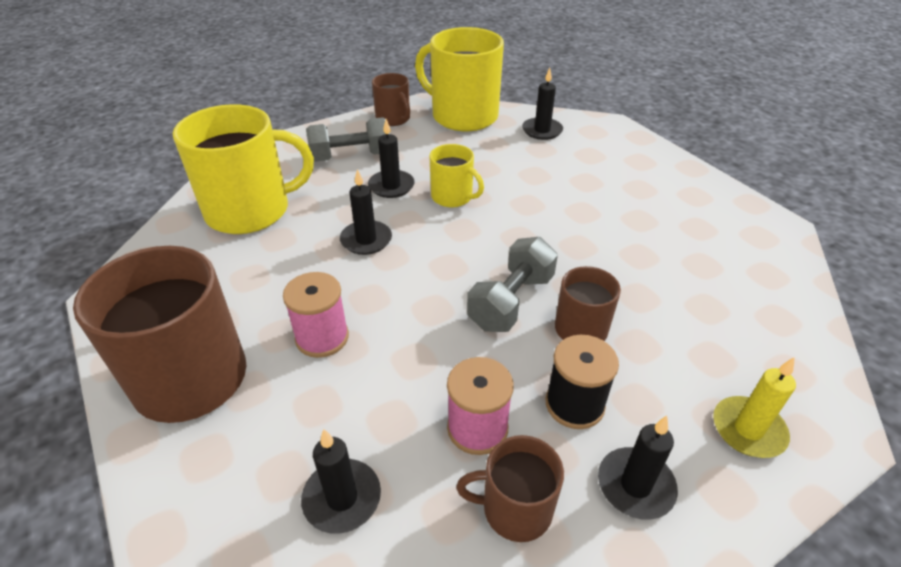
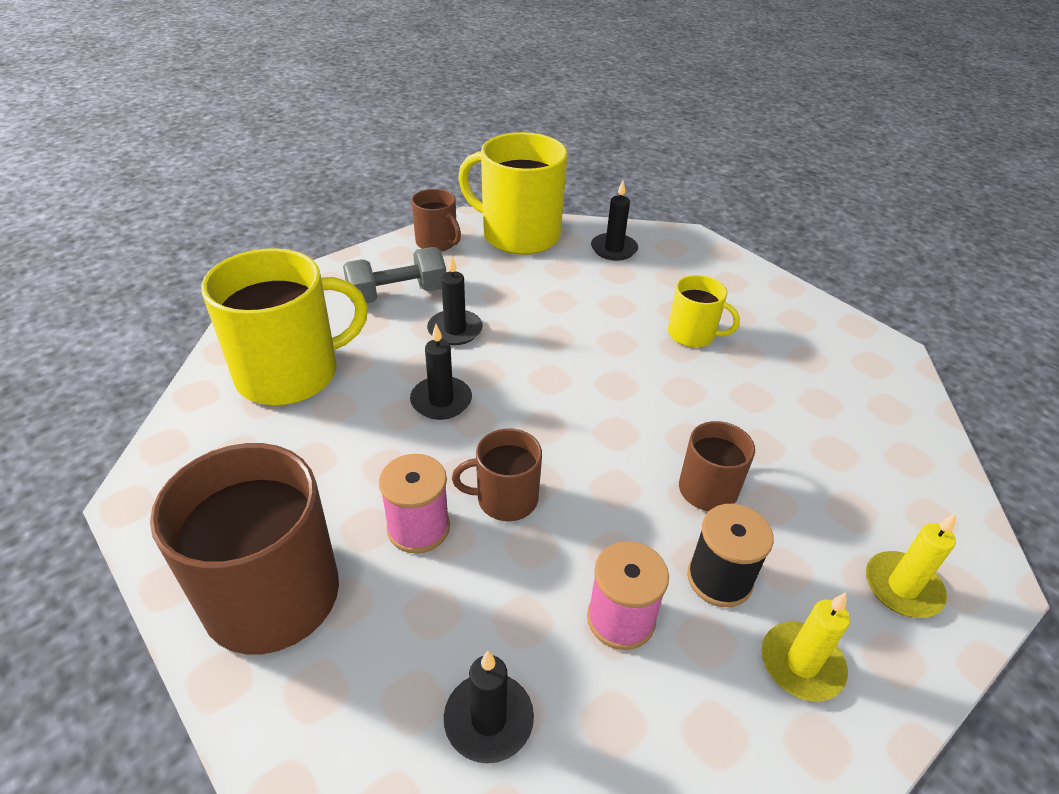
camera: 10 degrees left, 0 degrees up
(453, 197) = (530, 339): yellow mug -> yellow mug (693, 334)
(511, 302) = (625, 464): grey dumbbell -> none
(515, 509) = (681, 707): brown mug -> brown mug (505, 499)
(635, 485) = (801, 664): black candle -> yellow candle

